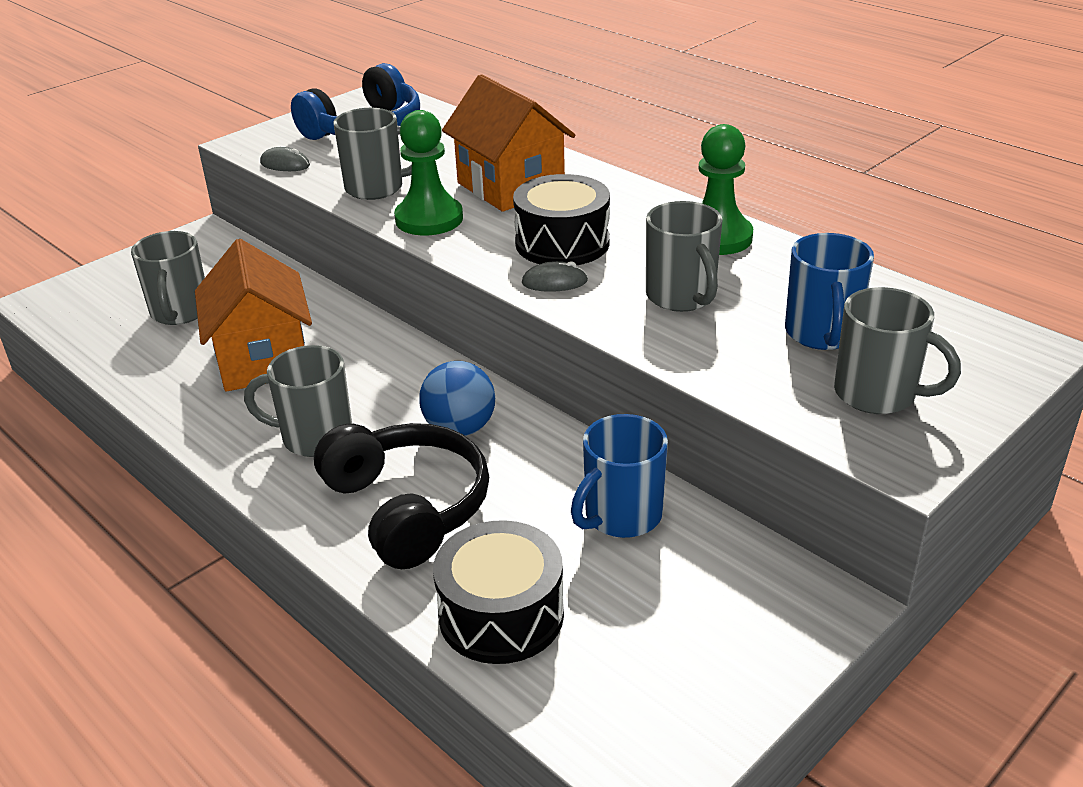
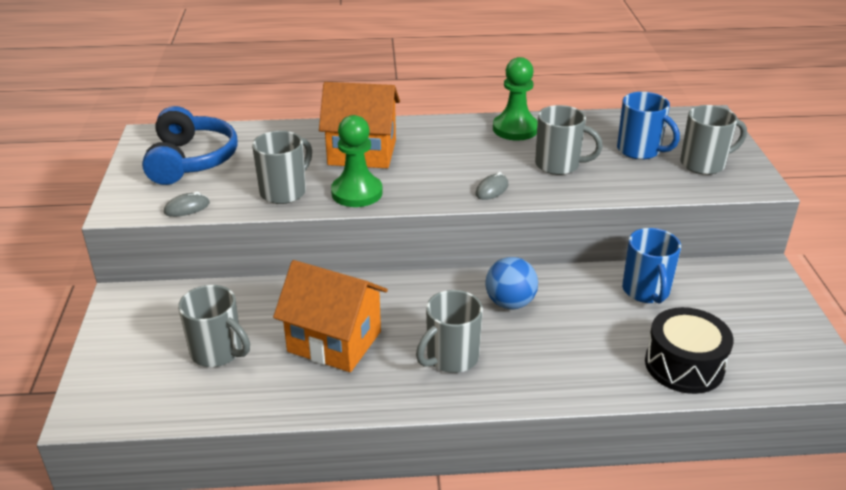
camera: 50 degrees left, 0 degrees up
(407, 508) = (561, 355): black headphones -> none
(562, 243) = (453, 168): black drum -> none

